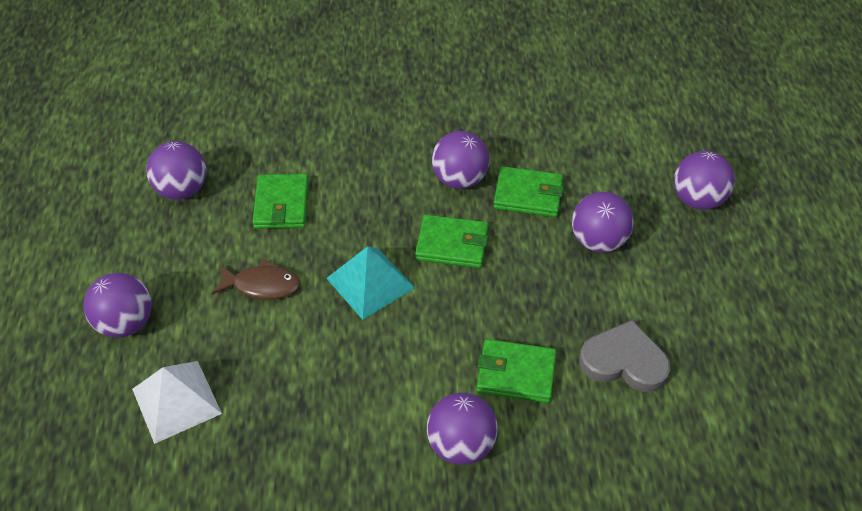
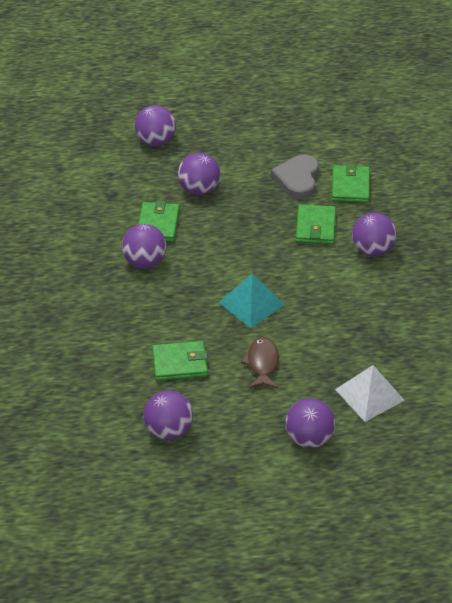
camera: 95 degrees left, 5 degrees down
(452, 244) = (210, 262): green wallet -> green wallet (350, 186)

